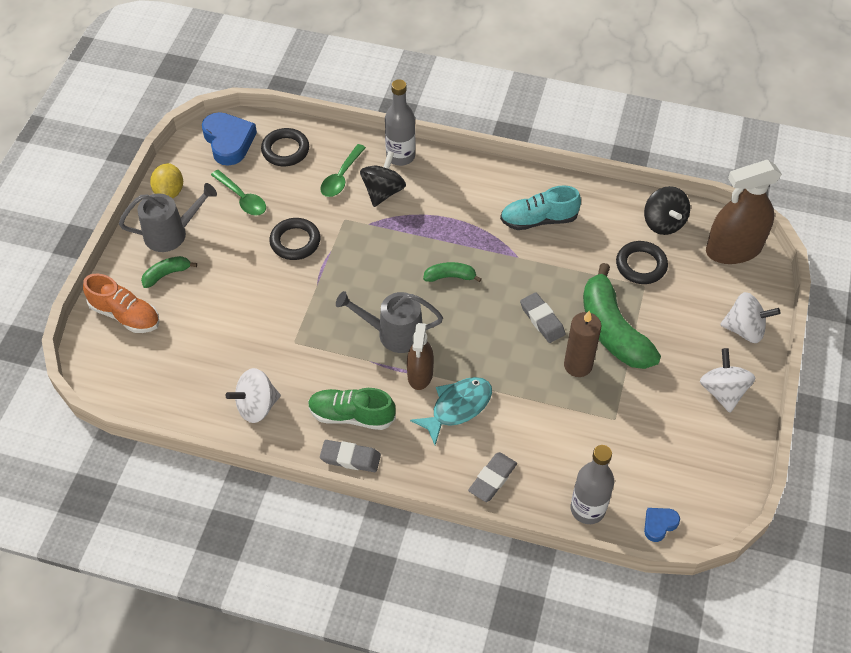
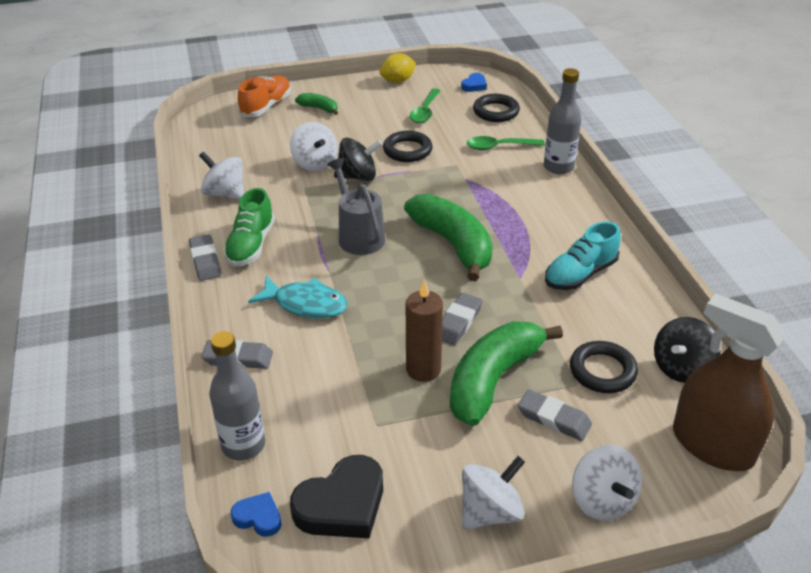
camera: 60 degrees right, 15 degrees down
(125, 315) = (266, 106): orange shoe -> orange shoe turned 150 degrees counterclockwise
(172, 233) = (359, 96): grey watering can -> none
(229, 141) = (474, 85): blue heart -> blue heart, size x0.52
(261, 318) = (315, 163): none -> white spinning top
(351, 416) = (251, 245): green shoe -> green shoe turned 150 degrees counterclockwise
(383, 192) = (508, 173): black spinning top -> black spinning top (358, 176)
(420, 374) = (326, 267): brown spray bottle -> none
(450, 277) = (453, 244): green banana -> green banana, size x2.13
(538, 220) = (580, 274): turquoise shoe -> turquoise shoe turned 90 degrees counterclockwise
(667, 316) = (554, 418): none -> grey eraser
(674, 470) = (342, 504): none -> black heart

